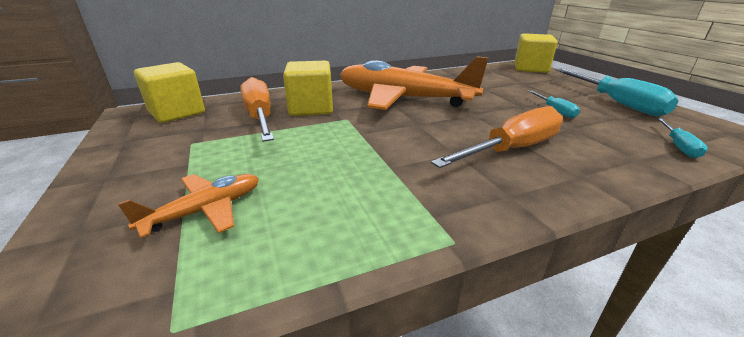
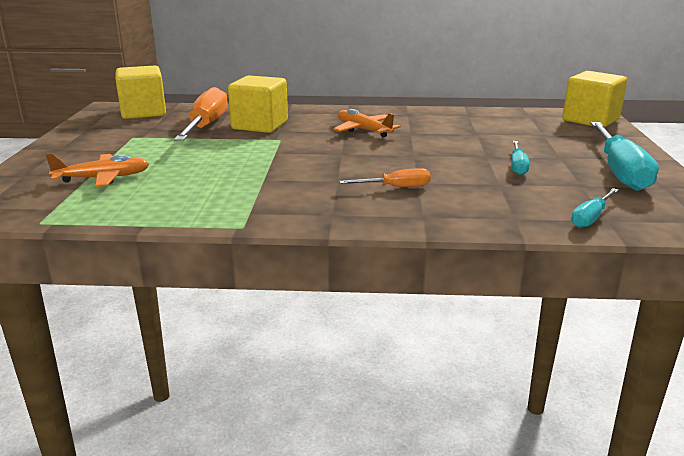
camera: 25 degrees right, 5 degrees down
(403, 99) = (363, 130): orange plane -> orange plane, size x0.46
(511, 149) = (396, 187): orange screwdriver -> orange screwdriver, size x0.50

